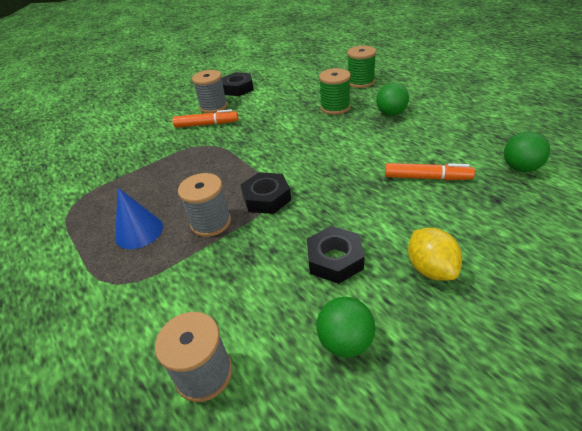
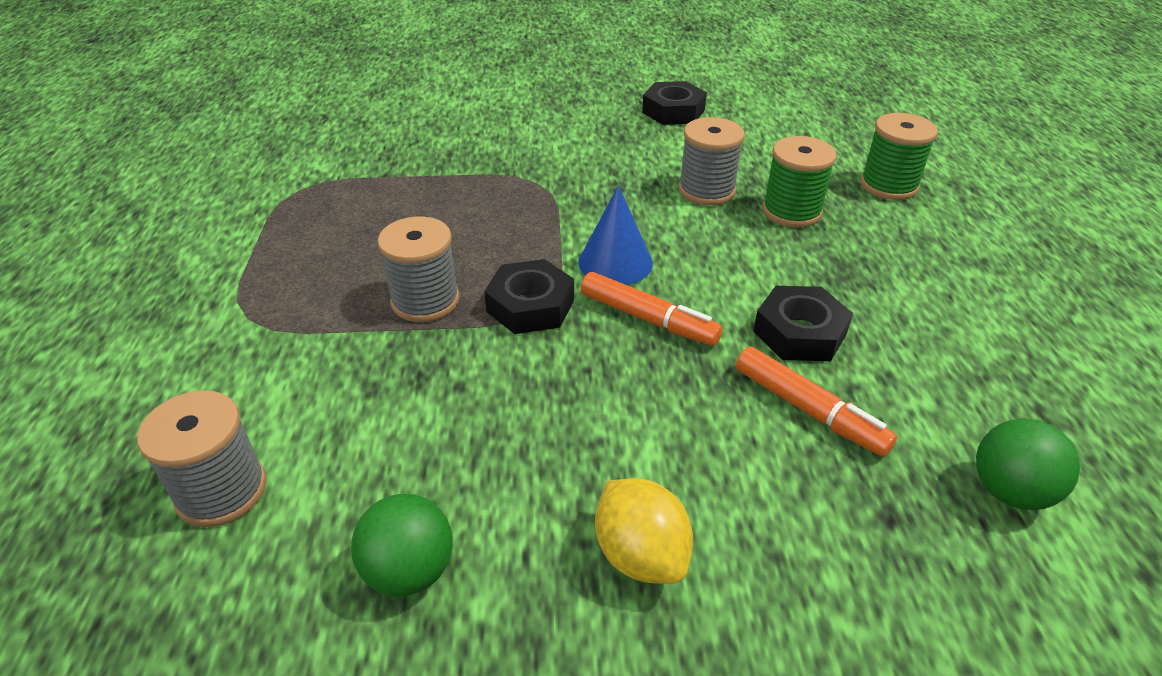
camera: 30 degrees right, 0 degrees up
(139, 231) = (335, 264): blue cone -> blue cone (615, 262)
(206, 124) = (569, 150): orange marker -> orange marker (648, 319)
(213, 106) = (607, 126): grey spool -> grey spool (706, 190)
(335, 259) = (522, 450): black nut -> black nut (800, 332)
(391, 113) = (878, 267): green ball -> none
(430, 269) = (640, 554): yellow lemon -> yellow lemon turned 45 degrees counterclockwise

